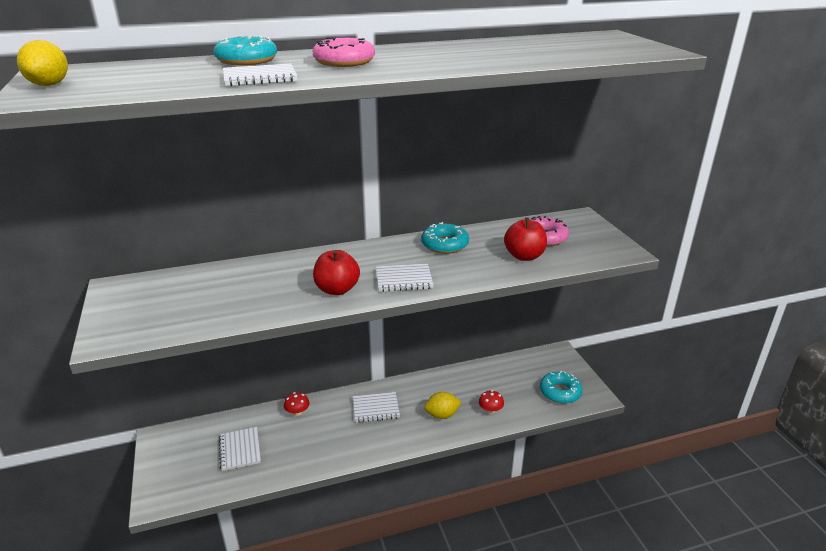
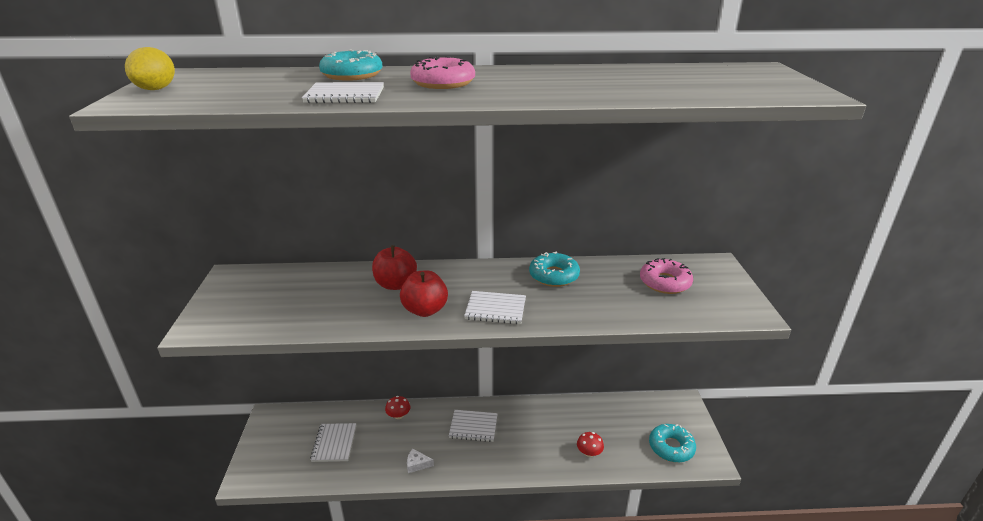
camera: 15 degrees right, 0 degrees up
(332, 451) = (417, 464): none -> white cheese
(442, 415) = (537, 447): yellow lemon -> none
(524, 256) = (633, 301): red apple -> red apple (395, 284)

